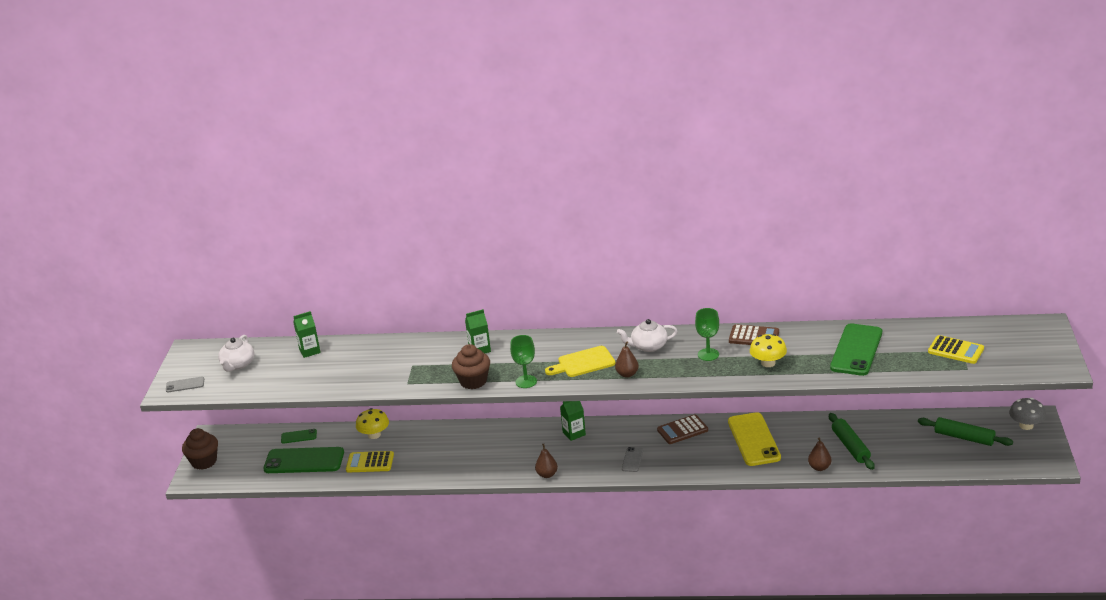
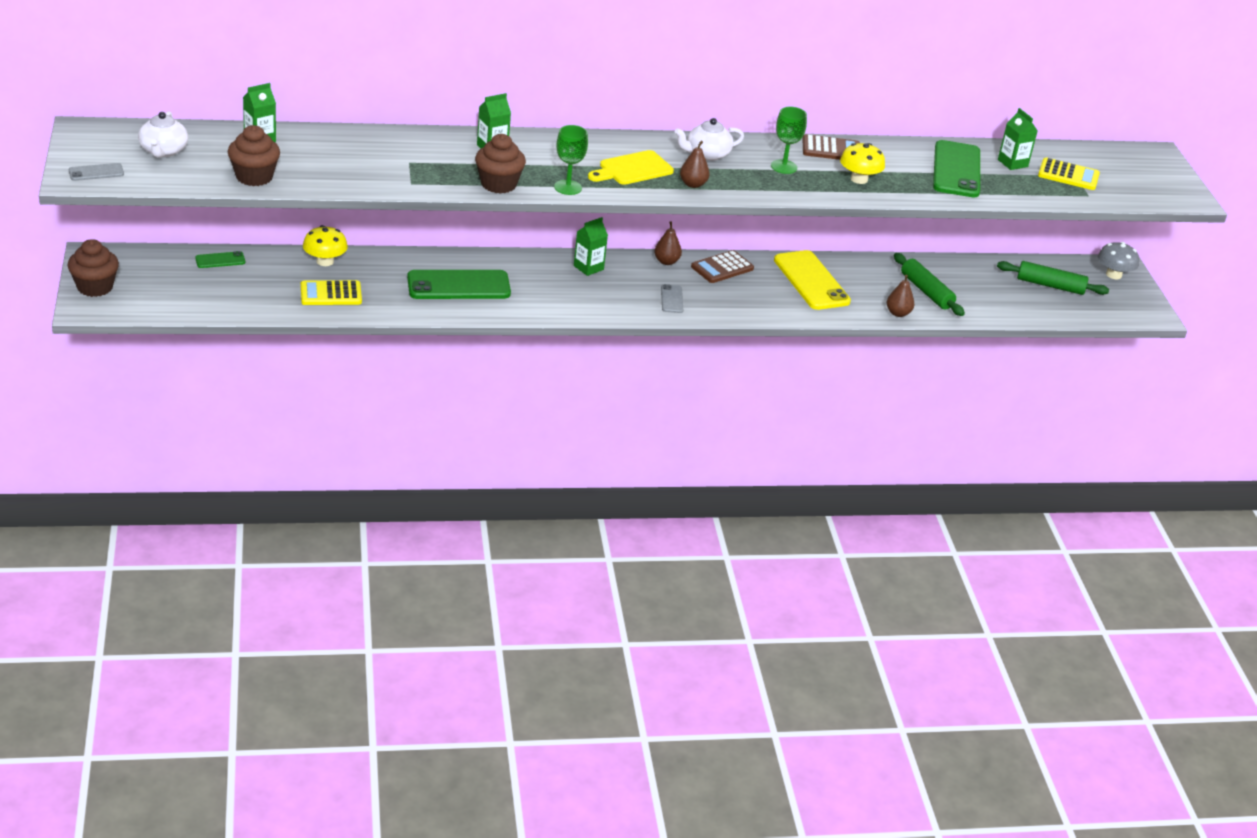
camera: 20 degrees left, 5 degrees up
(294, 383) = (254, 177): none -> brown cupcake
(304, 461) = (238, 290): green phone -> green phone (458, 286)
(547, 474) = (570, 313): brown pear -> brown pear (666, 261)
(909, 341) = (1012, 163): none -> green carton

